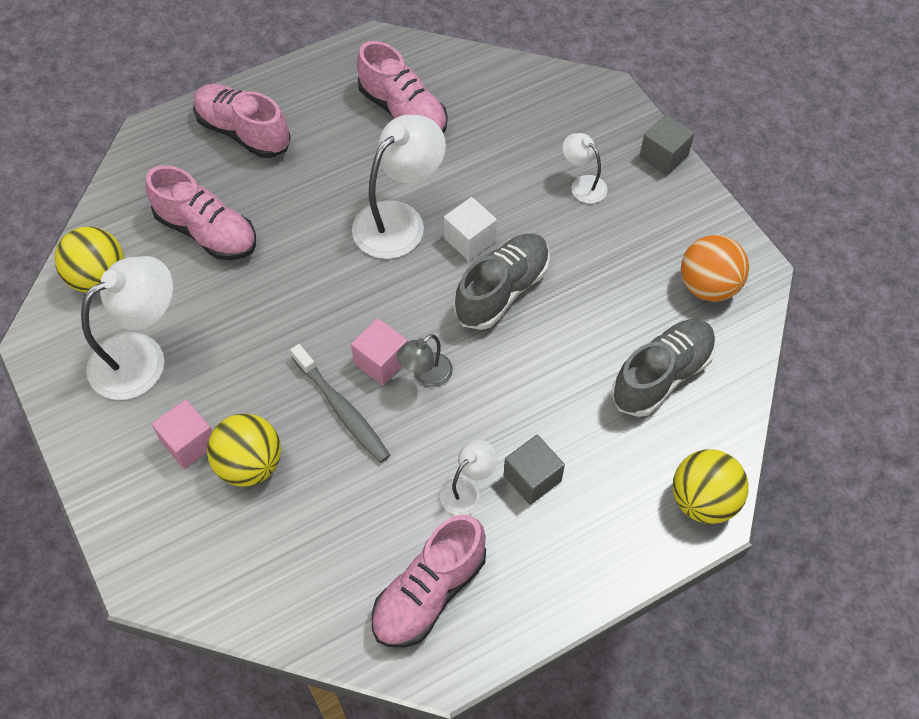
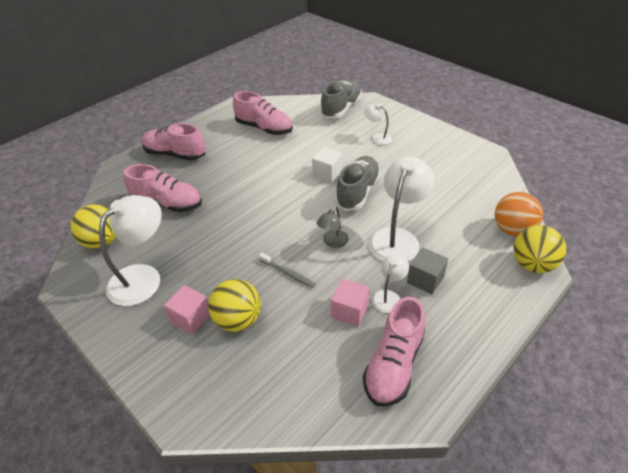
camera: 15 degrees left, 15 degrees down
(342, 410) = (288, 273): grey toothbrush -> grey toothbrush, size x0.65
(381, 361) = (302, 242): pink cube -> pink cube (349, 311)
(399, 220) = (282, 173): white lamp -> white lamp (397, 238)
(661, 376) = (469, 210): grey shoe -> grey shoe (341, 108)
(663, 156) = (412, 119): grey cube -> none
(708, 286) = (469, 165): orange ball -> orange ball (512, 230)

